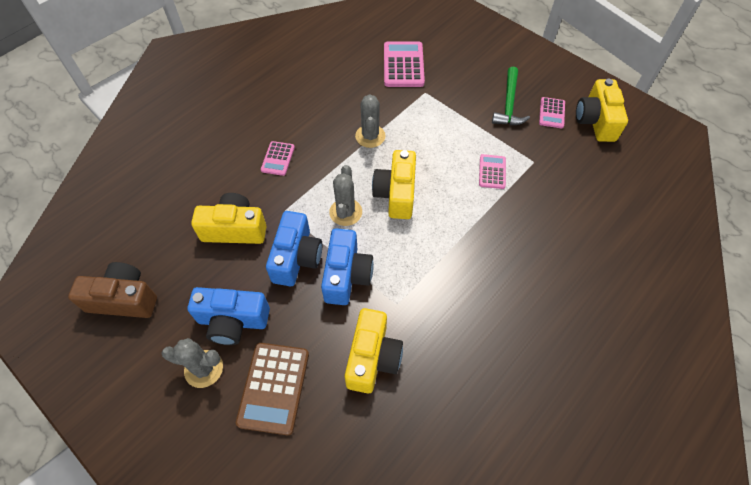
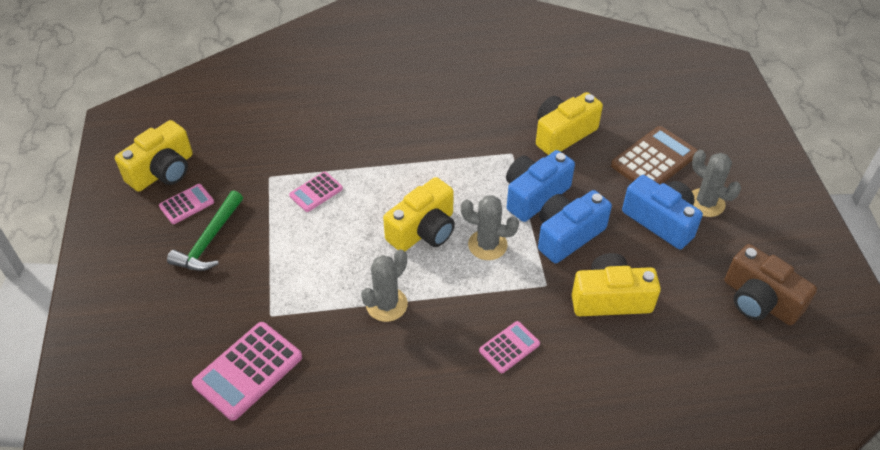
camera: 140 degrees left, 10 degrees down
(235, 229) = (610, 299): yellow camera -> yellow camera turned 135 degrees clockwise
(345, 212) = (487, 245): grey cactus -> grey cactus turned 60 degrees clockwise
(509, 104) = (209, 240): green hammer -> green hammer turned 150 degrees clockwise

